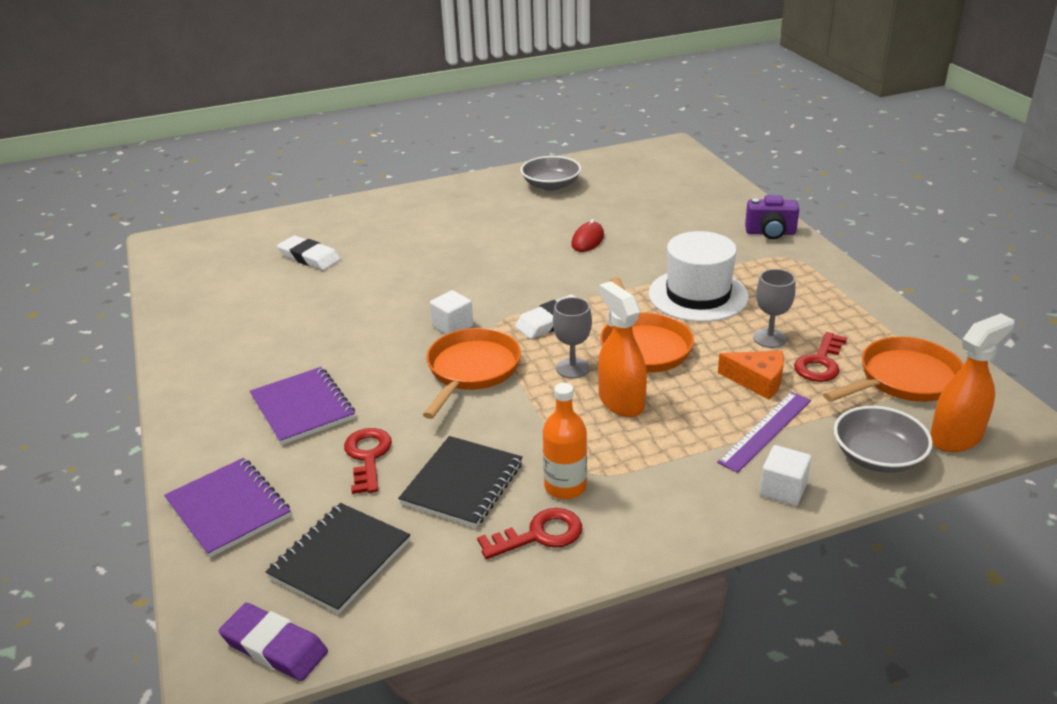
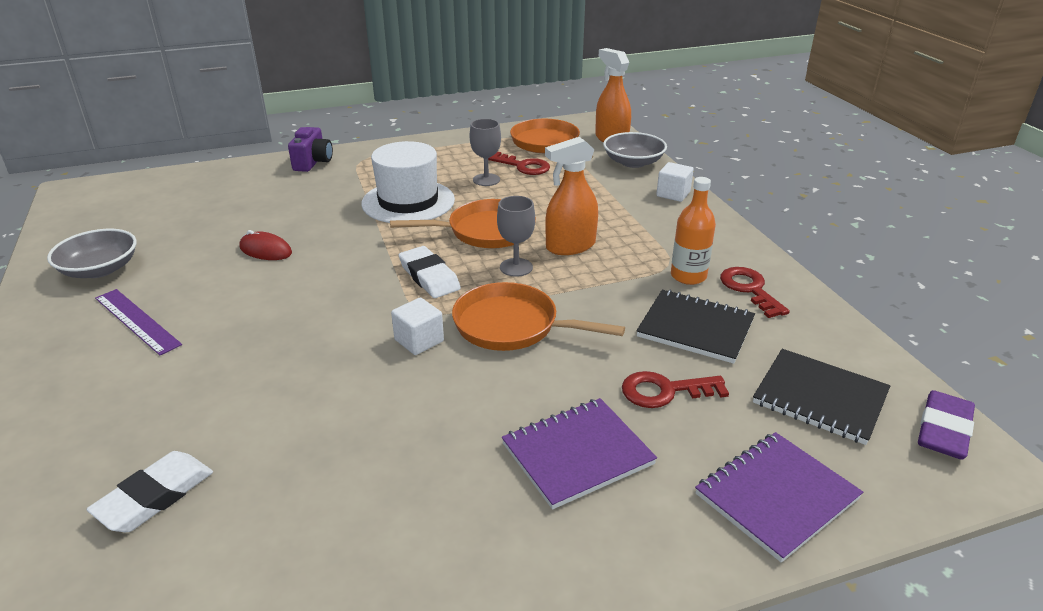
camera: 90 degrees left, 0 degrees up
(757, 381) = (545, 190): orange cheese -> none
(766, 431) = (608, 193): purple ruler -> purple ruler (137, 321)

